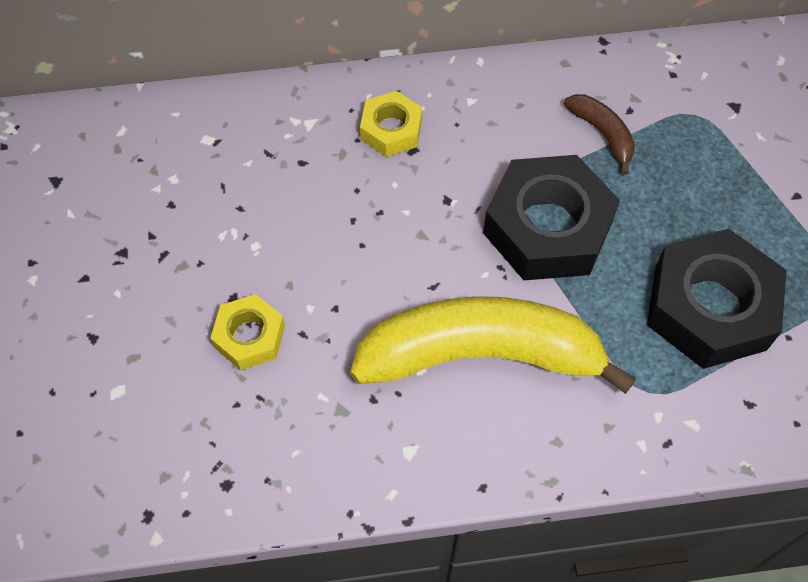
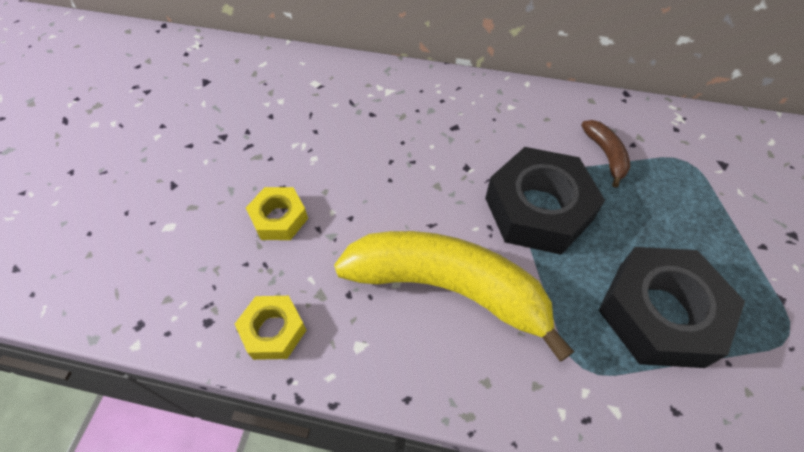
camera: 20 degrees right, 5 degrees down
(391, 129) = (444, 110): yellow nut -> yellow nut (273, 330)

